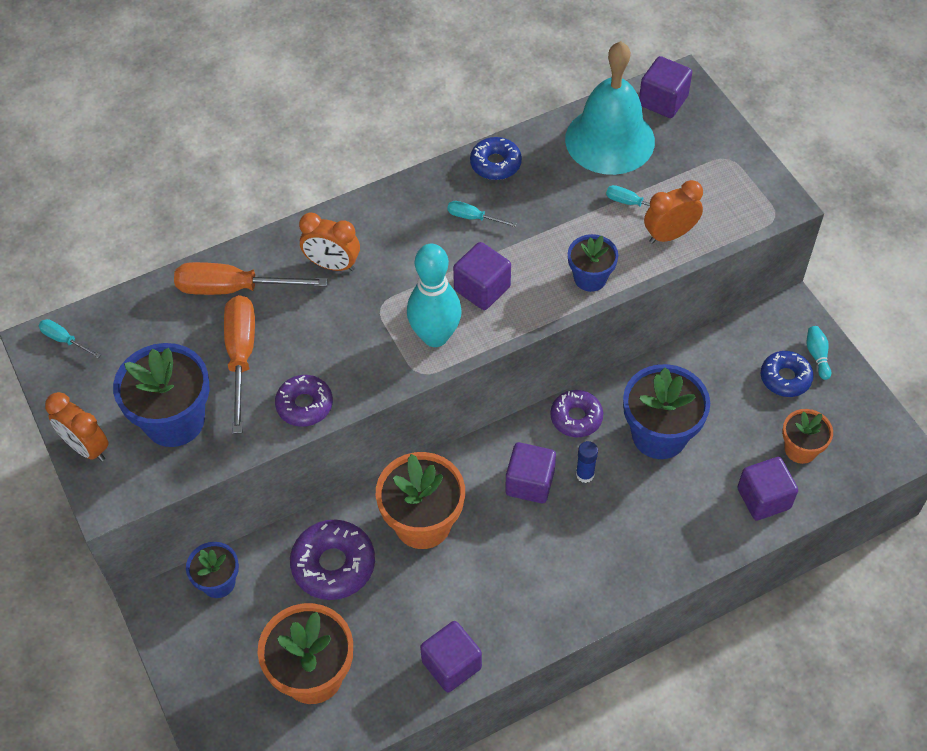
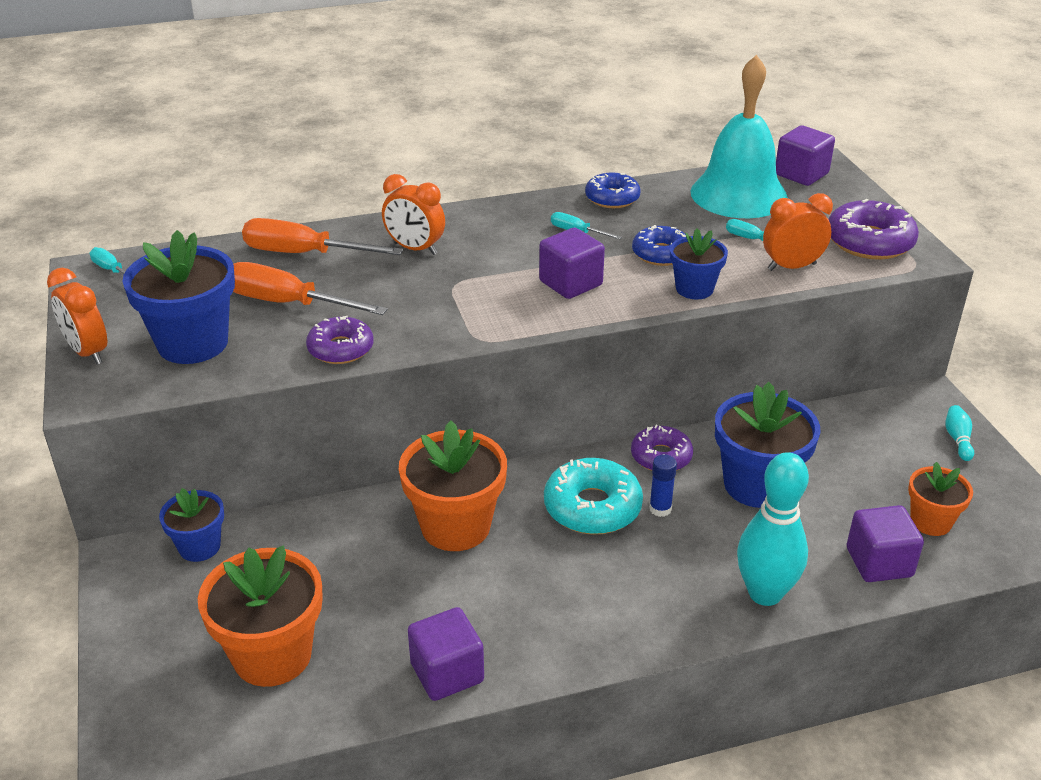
camera: 10 degrees right, 20 degrees down
(241, 356) = (288, 303): orange screwdriver -> orange screwdriver turned 75 degrees counterclockwise
(333, 565) = (338, 550): purple donut -> purple donut (869, 242)
(435, 336) = (506, 313): turquoise bowling pin -> turquoise bowling pin (765, 593)
(529, 483) = (592, 507): purple cube -> turquoise donut
(785, 378) = (917, 454): blue donut -> blue donut (661, 254)

